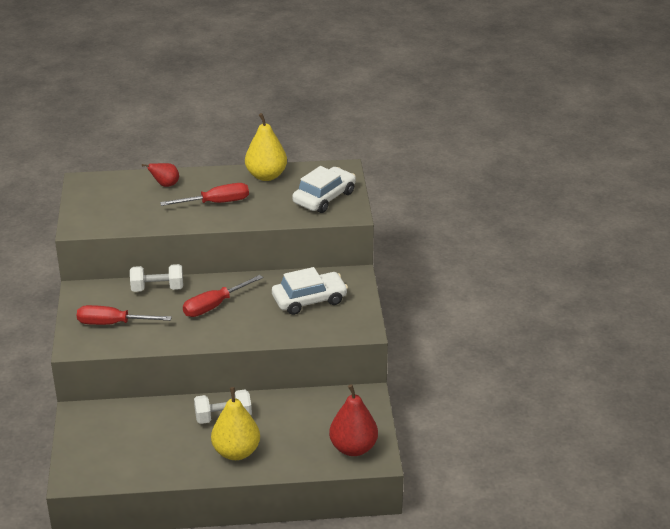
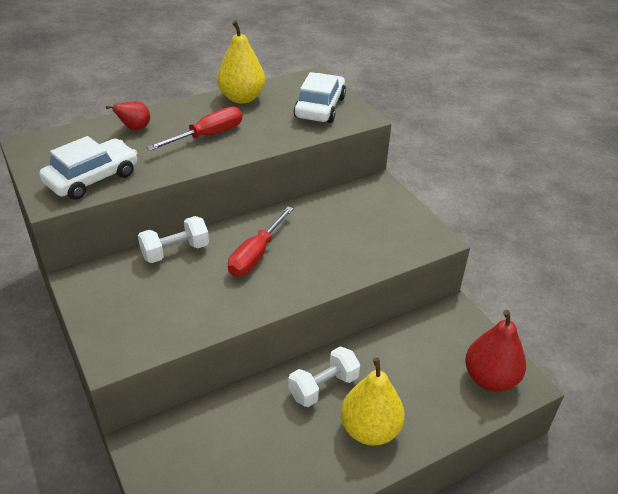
camera: 25 degrees left, 5 degrees up
(113, 323) = (146, 311): red screwdriver -> none
(309, 300) = (354, 221): white car -> white car (92, 178)

